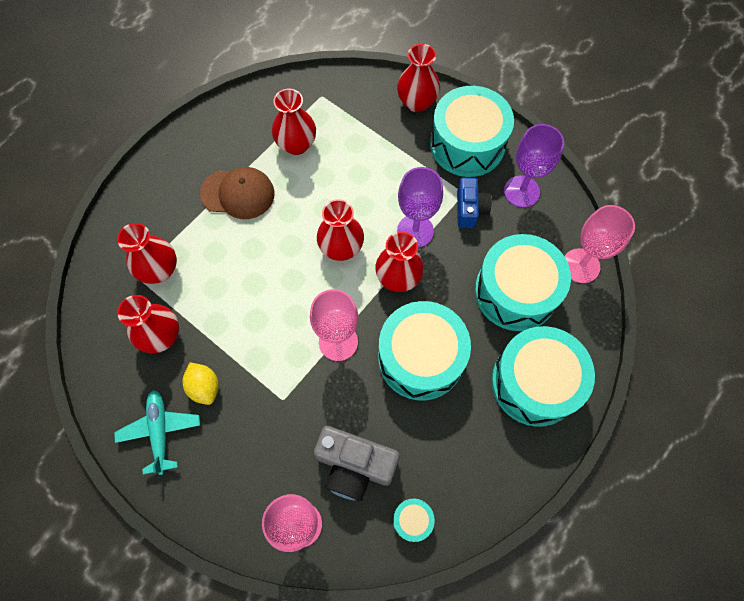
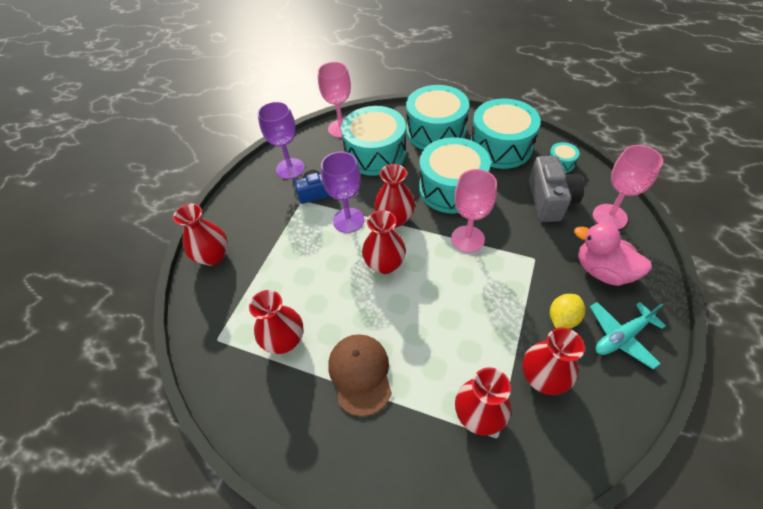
camera: 105 degrees left, 15 degrees down
(235, 463) = (602, 270): none -> pink duck
(467, 144) = (253, 210): turquoise drum -> turquoise drum (500, 147)

